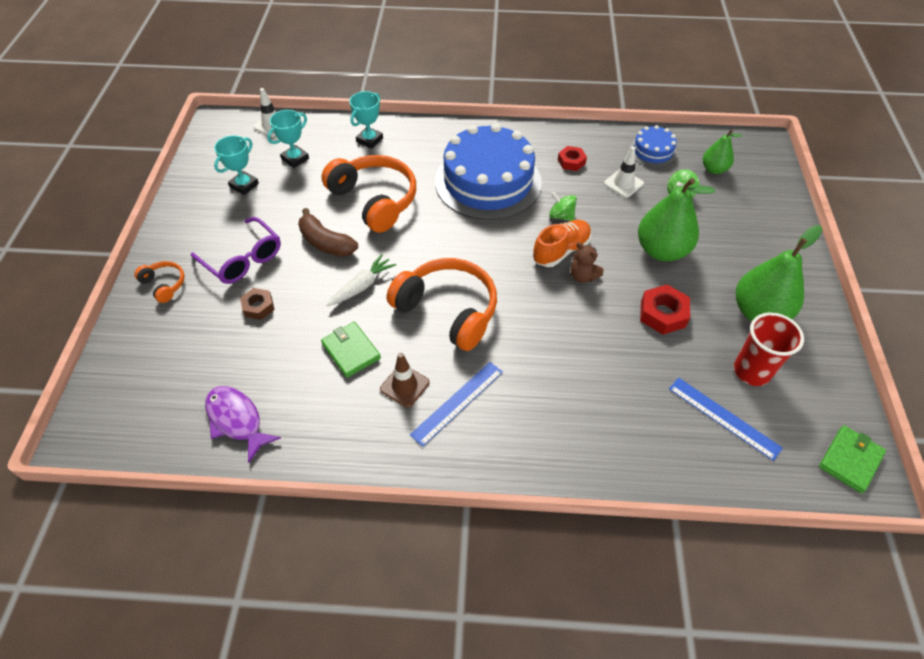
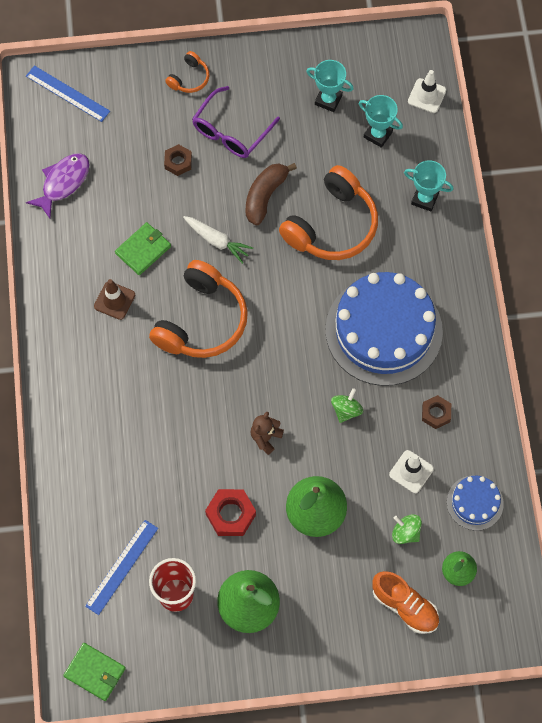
camera: 80 degrees right, 15 degrees up
(457, 402) = (104, 345): blue ruler -> blue ruler (67, 93)
(561, 251) = (296, 414): orange shoe -> orange shoe (405, 606)
(571, 162) = (436, 413): red nut -> brown nut

